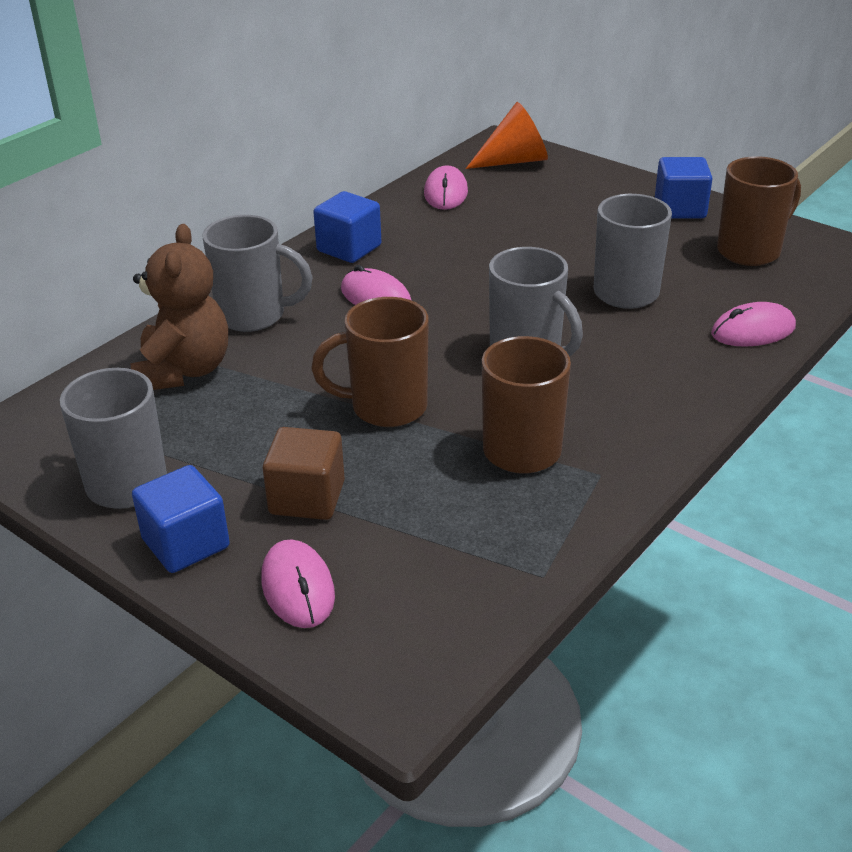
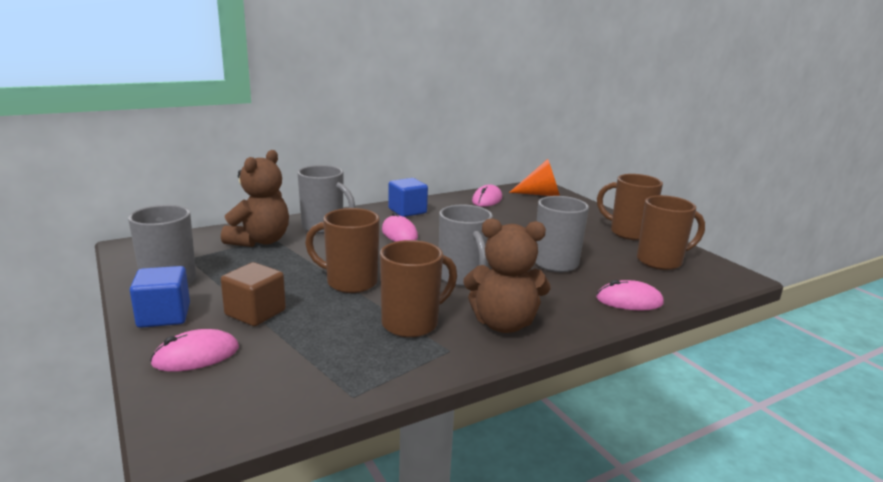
camera: 20 degrees right, 15 degrees down
(298, 587) = (196, 356): pink mouse -> pink mouse turned 60 degrees clockwise
(633, 414) = (503, 324): none -> brown teddy bear
(680, 209) = (628, 233): blue cube -> brown mug

